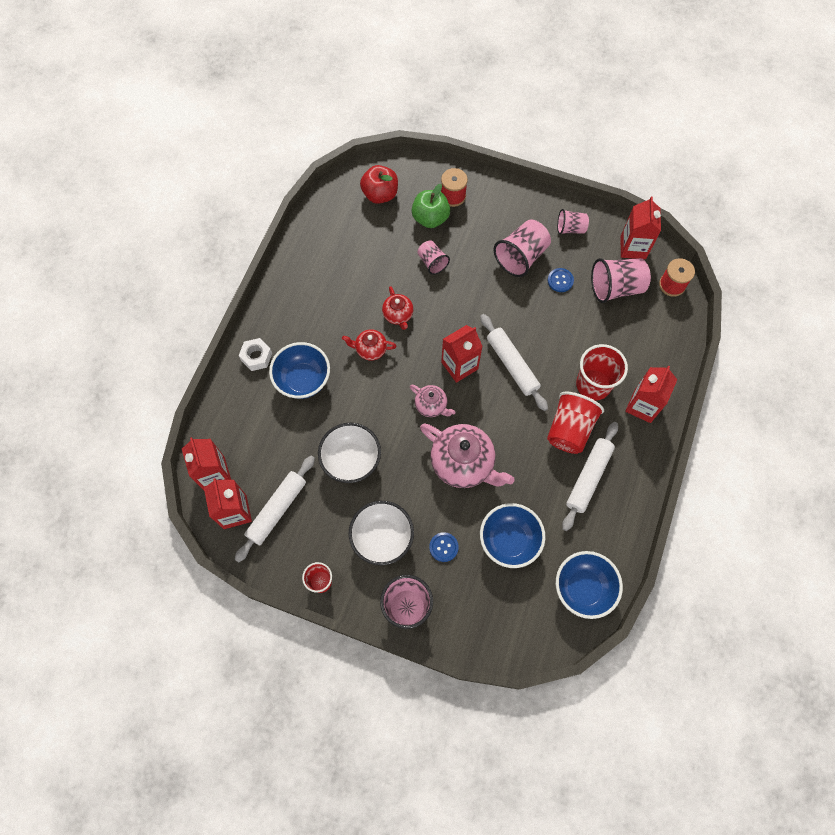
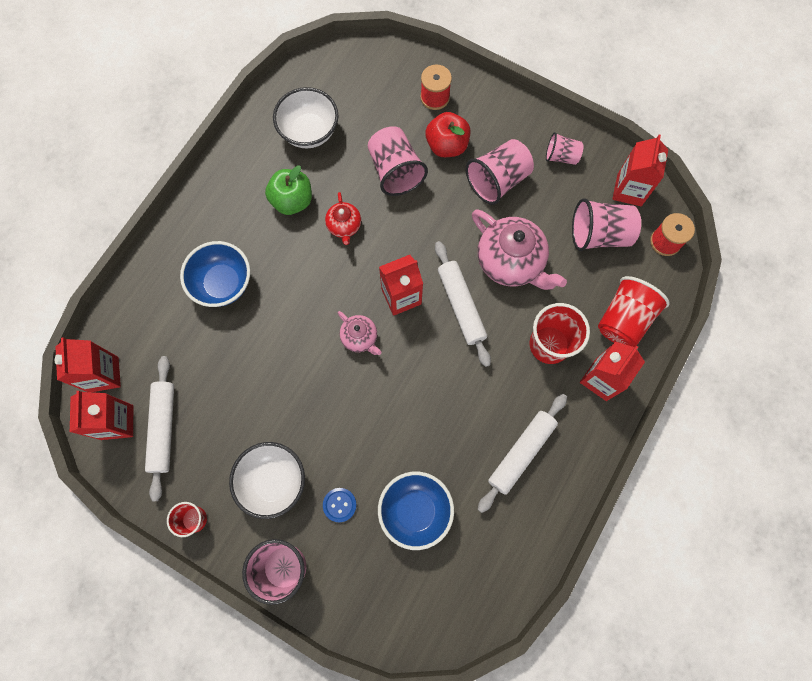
camera: 10 degrees right, 5 degrees up
(256, 357) = (177, 248): white nut -> none
(277, 510) = (163, 428): white rolling pin -> white rolling pin turned 45 degrees counterclockwise
(351, 460) = (257, 385): white bowl -> white bowl (309, 132)
(370, 349) = (305, 261): red teapot -> none
(380, 194) = (353, 83): red apple -> red apple (447, 145)
(430, 218) = (404, 119): green apple -> green apple (292, 200)
(432, 262) = (395, 171): pink cup -> pink cup, size x1.71
(463, 463) = (382, 411): pink teapot -> pink teapot (511, 262)
(560, 280) = (536, 216): blue button -> none
(569, 429) = (511, 392): red cup -> red cup (623, 320)
(583, 588) = (488, 582): blue bowl -> none

